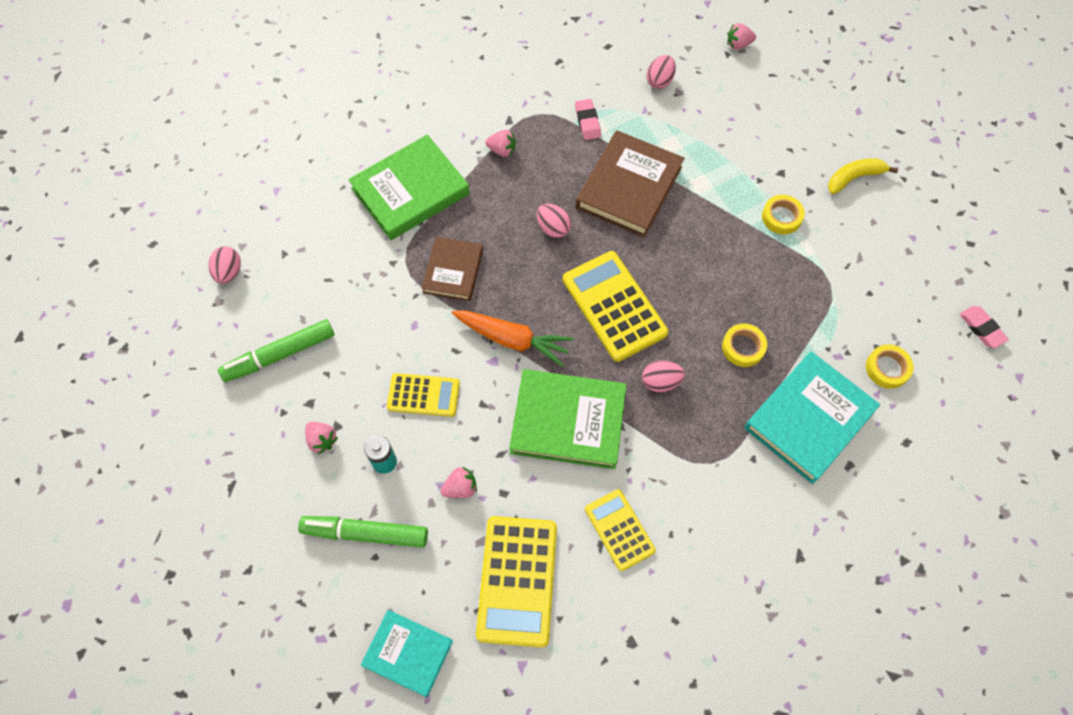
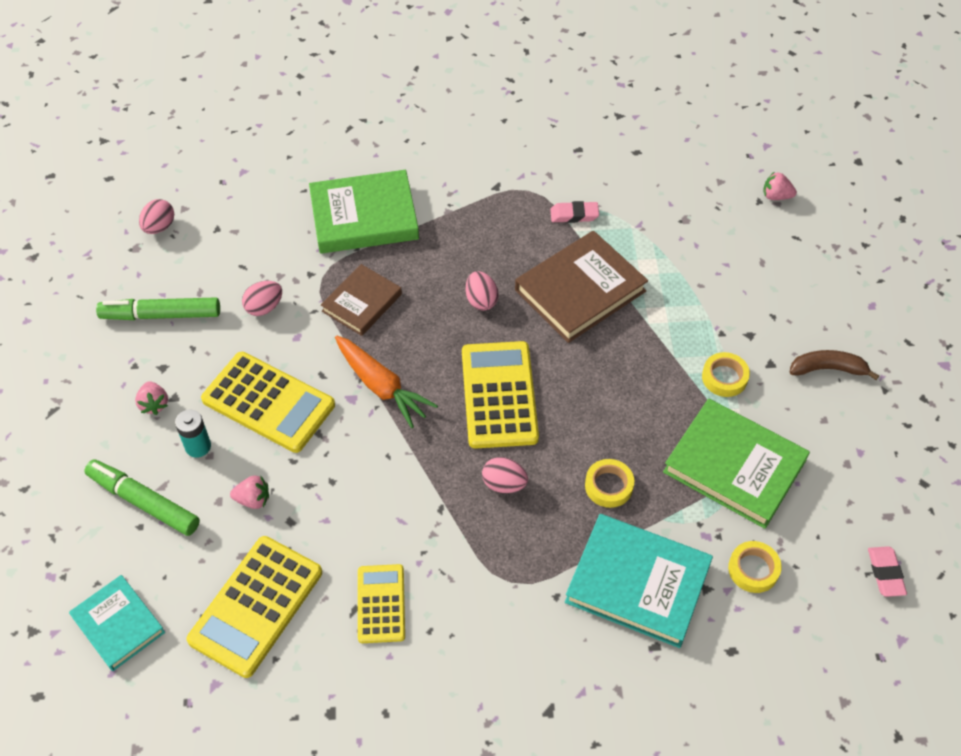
camera: 25 degrees right, 10 degrees down
(423, 395) = (268, 403): yellow calculator -> yellow calculator, size x1.65
(502, 150) = (473, 211): pink strawberry -> none
(568, 421) = (390, 482): green book -> green book (734, 466)
(587, 122) = (574, 215): pink eraser -> pink eraser turned 75 degrees clockwise
(659, 81) = (671, 202): pink egg -> pink egg (264, 307)
(809, 419) = (637, 583): turquoise book -> turquoise book turned 45 degrees clockwise
(854, 178) = (828, 369): yellow banana -> brown banana

